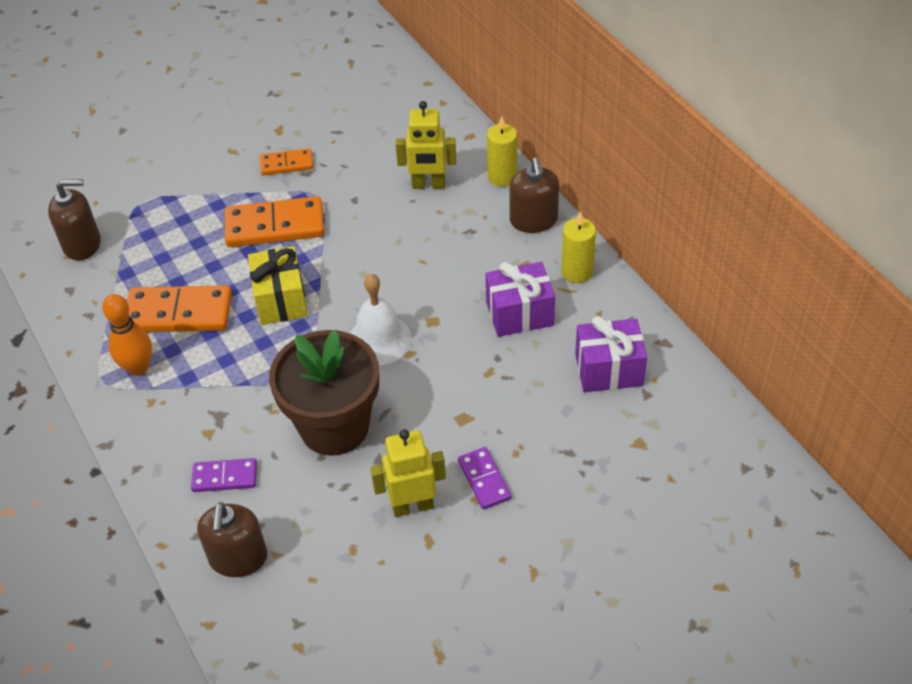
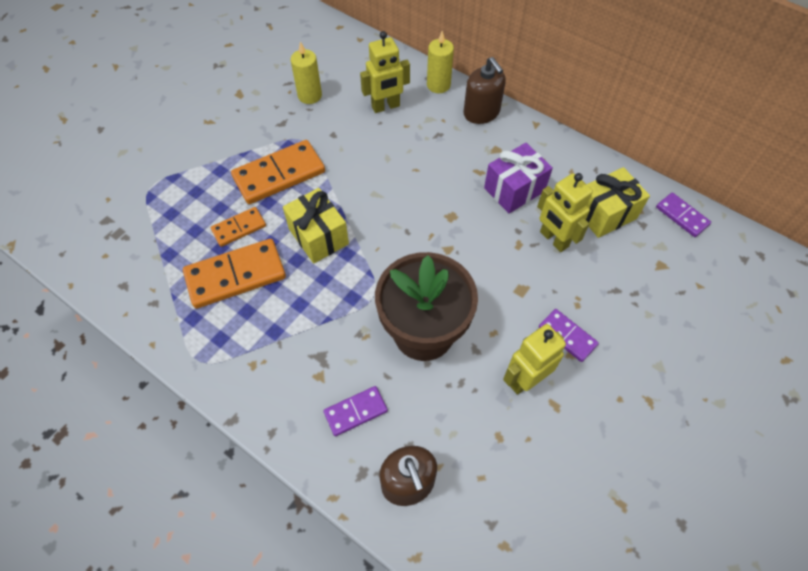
camera: 25 degrees left, 10 degrees up
(82, 244) = (114, 240): brown soap dispenser -> none
(138, 368) = (225, 337): orange bowling pin -> none
(286, 164) = (261, 120): orange domino -> orange domino (239, 228)
(379, 340) = (418, 245): white bell -> none
(531, 379) = (553, 239): none -> yellow robot
(577, 272) = (536, 144): yellow candle -> yellow candle (310, 95)
(608, 370) = (605, 214): purple gift -> yellow gift
(700, 399) = (682, 216): none -> purple domino

